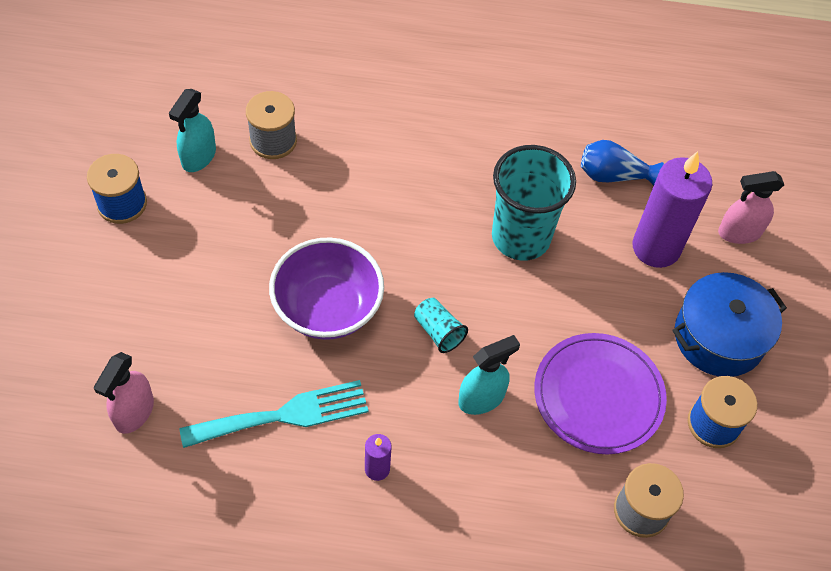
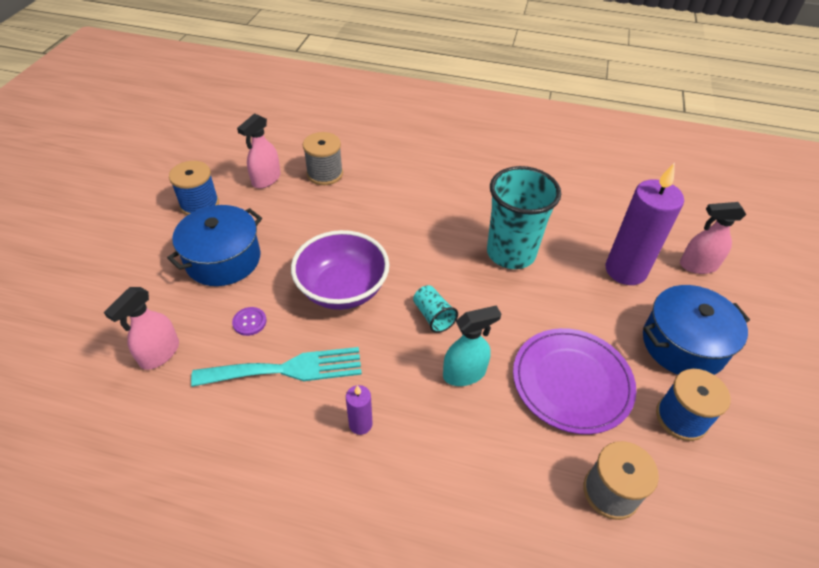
camera: 10 degrees right, 10 degrees down
(174, 281) = (223, 259): none -> blue pot
(198, 157) = (266, 179): turquoise spray bottle -> pink spray bottle
(227, 361) = (249, 322): none -> purple button
(613, 175) = (590, 217): blue vase -> none

